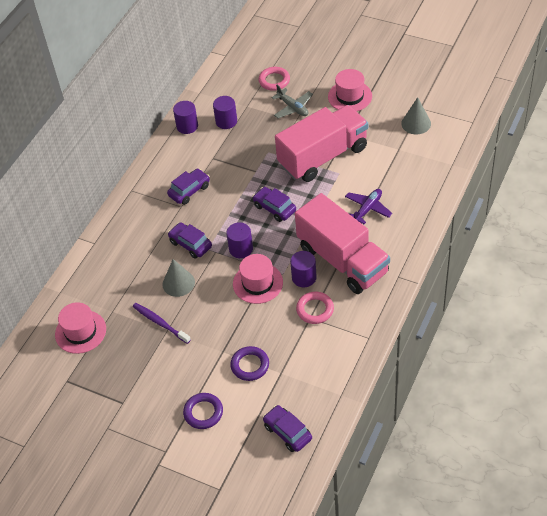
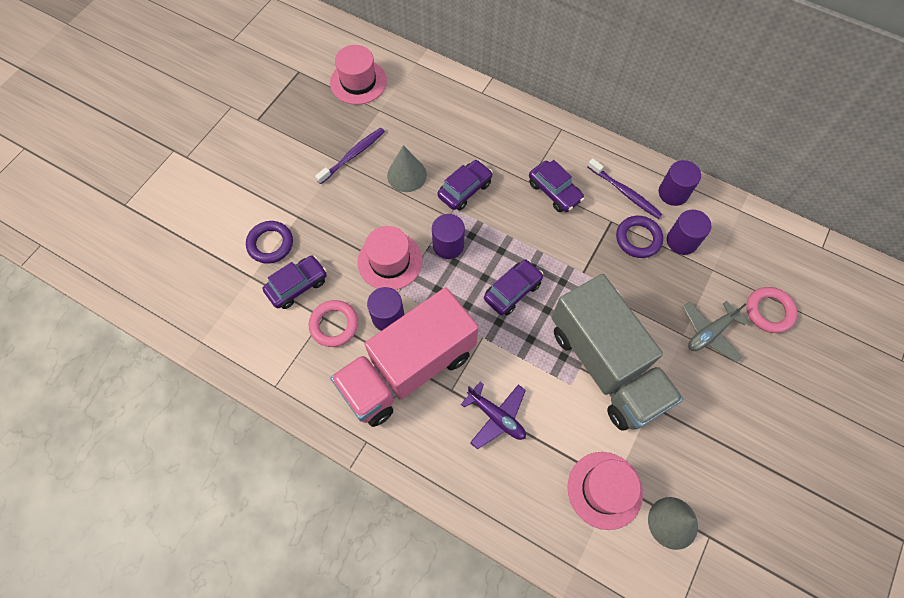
camera: 90 degrees right, 15 degrees up
(188, 151) = (625, 193): none -> purple toothbrush
(203, 412) = (222, 193): purple ring -> purple ring (638, 239)
(287, 432) = (169, 277): purple car -> purple car (297, 285)
(323, 156) = (606, 365): pink truck -> grey truck
(350, 96) = (736, 422): pink hat -> pink hat (604, 490)

